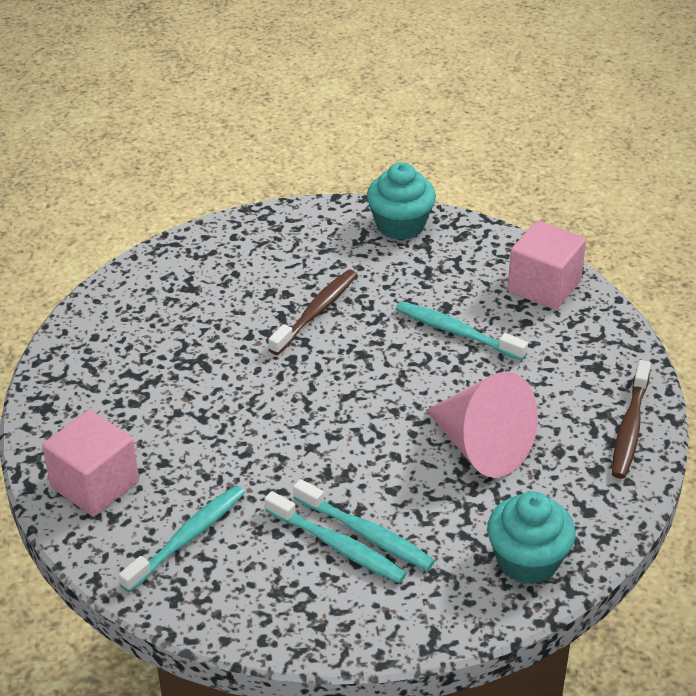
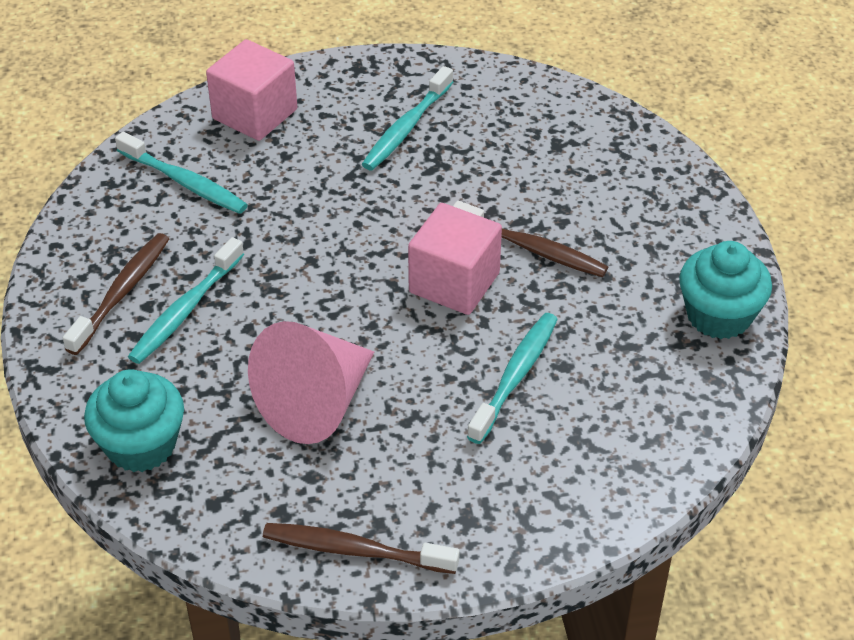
camera: 85 degrees right, 5 degrees up
(337, 545) = (169, 289): turquoise toothbrush -> turquoise toothbrush (407, 127)
(338, 582) = (121, 293): none -> brown toothbrush
(544, 286) = (622, 465): pink cube -> pink cube (454, 283)

